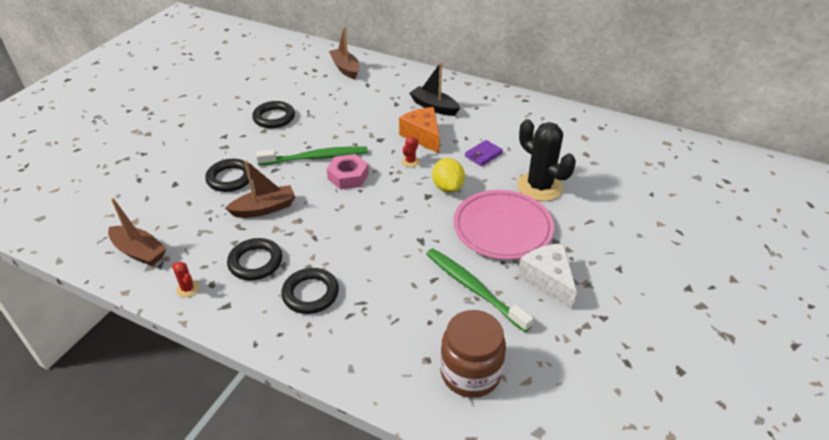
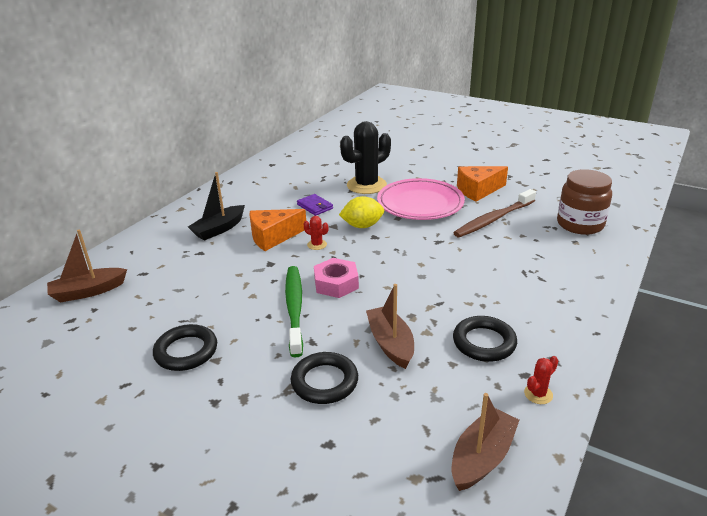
camera: 85 degrees left, 10 degrees down
(310, 294) = (521, 301): black ring -> none
(473, 288) = (493, 219): green toothbrush -> brown toothbrush
(548, 280) = (478, 190): white cheese -> orange cheese

